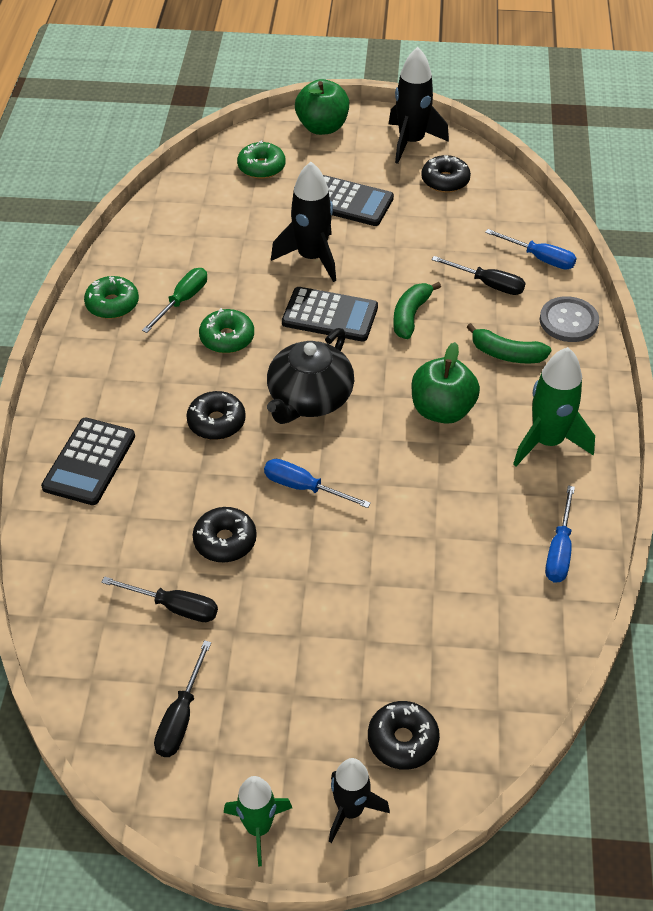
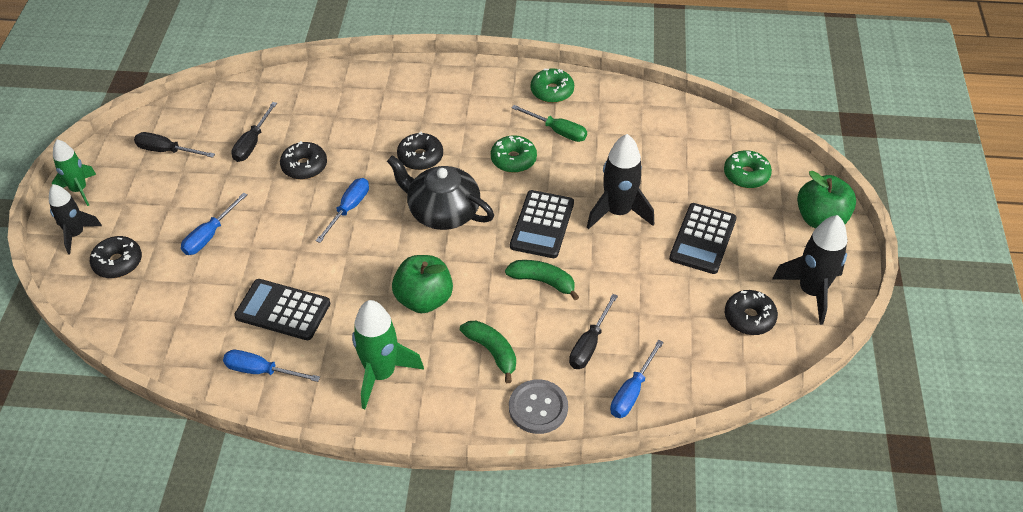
camera: 90 degrees right, 0 degrees up
(89, 462) = (387, 92): black calculator -> black calculator (283, 310)
(350, 634) = (209, 235): none -> blue screwdriver
(506, 354) = (492, 352): green banana -> green banana turned 120 degrees clockwise

